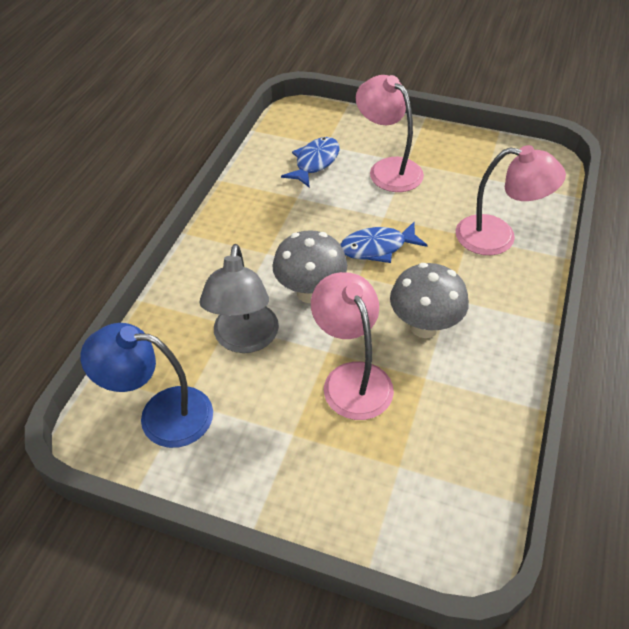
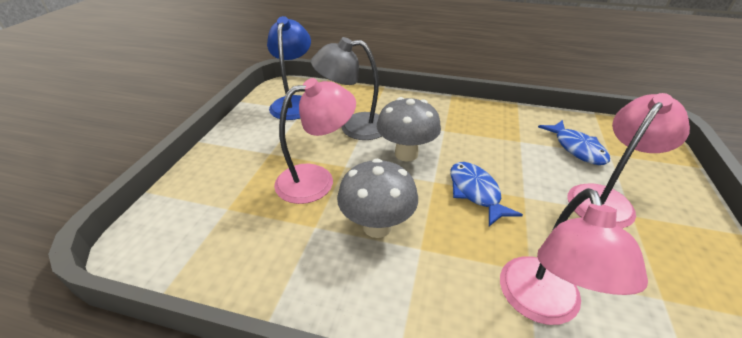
camera: 85 degrees right, 10 degrees down
(315, 162) = (576, 148): blue fish -> blue fish turned 45 degrees clockwise

